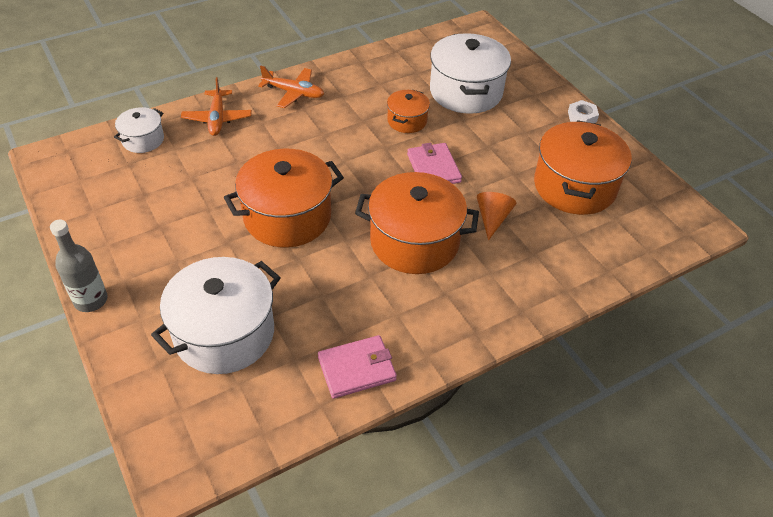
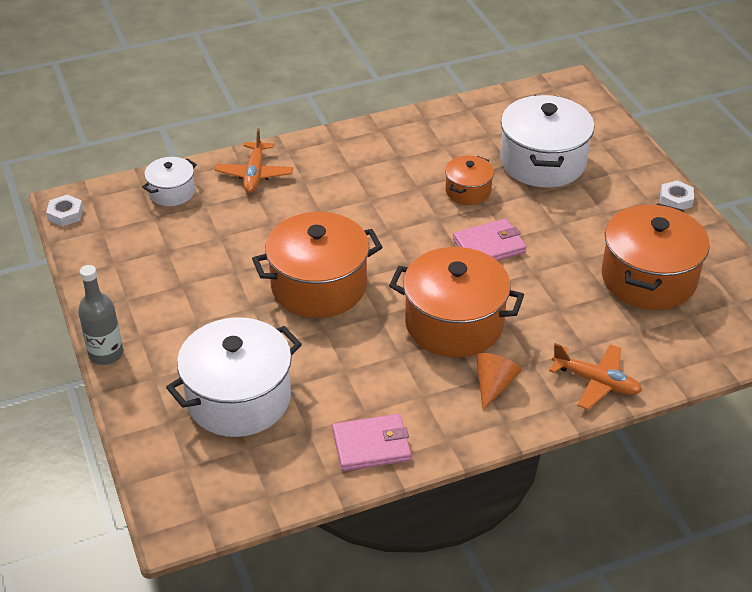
camera: 10 degrees right, 5 degrees down
(44, 167) = (65, 214): none -> white nut
(293, 93) = (343, 151): orange plane -> orange plane (596, 382)
(433, 168) = (489, 246): pink wallet -> pink wallet turned 75 degrees clockwise
(492, 219) = (546, 306): orange cone -> orange cone (494, 385)

